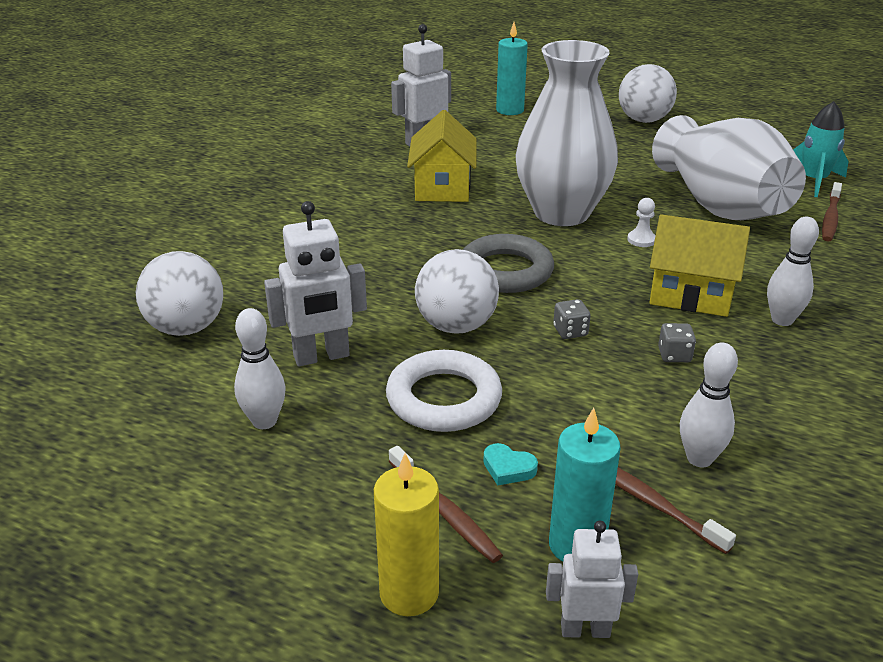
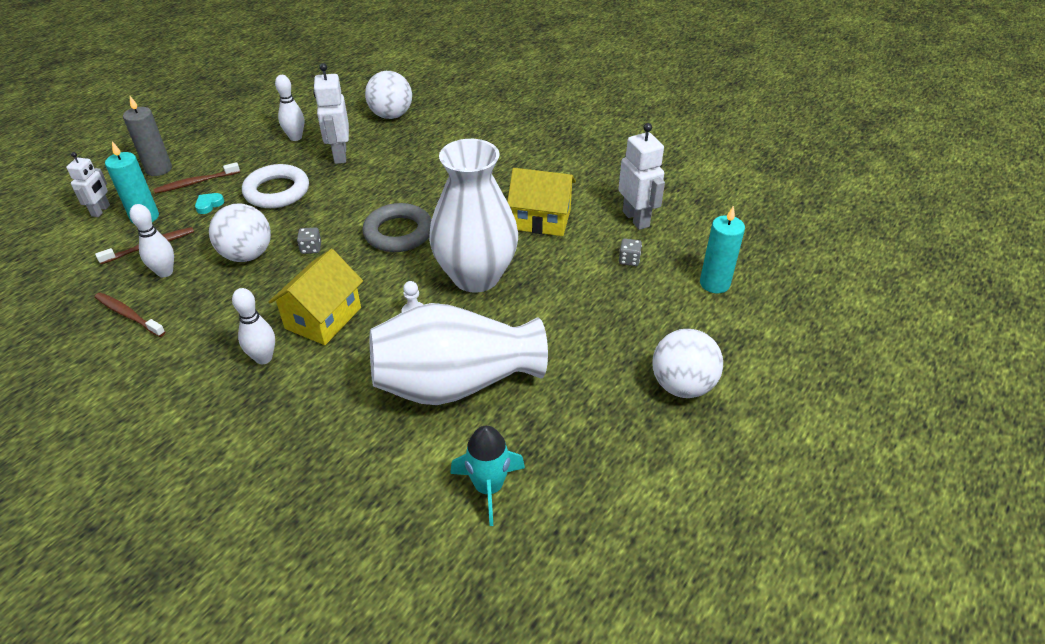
camera: 100 degrees right, 10 degrees up
(409, 593) = (159, 169): yellow candle -> grey candle
(456, 326) = (343, 203): white ball -> white ball (247, 255)
(674, 355) = (258, 288): grey dice -> grey dice (629, 260)
(830, 218) = (402, 464): brown toothbrush -> brown toothbrush (129, 315)

